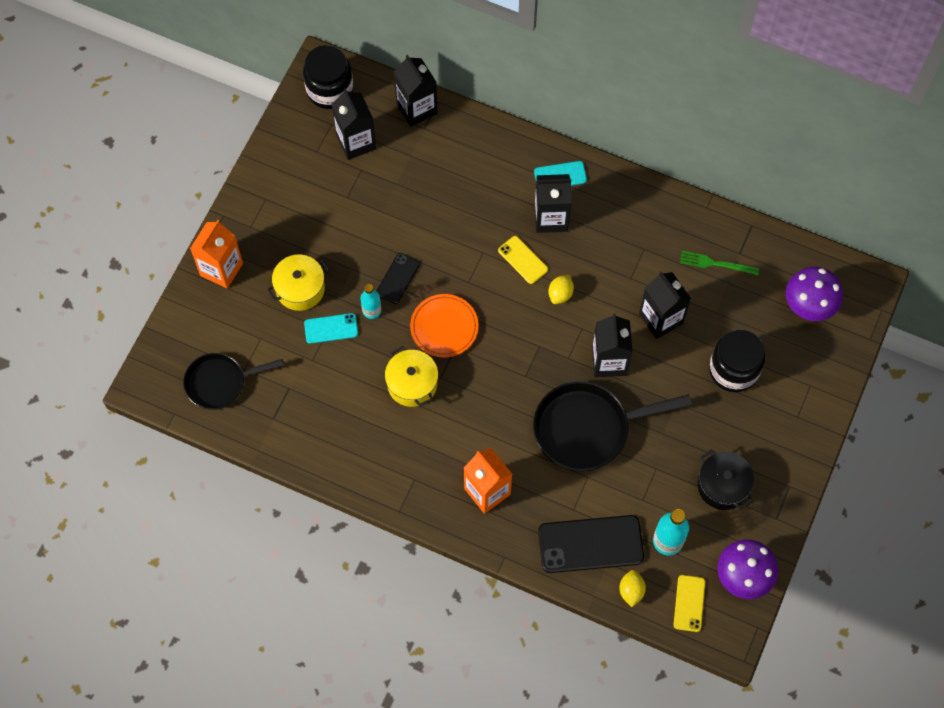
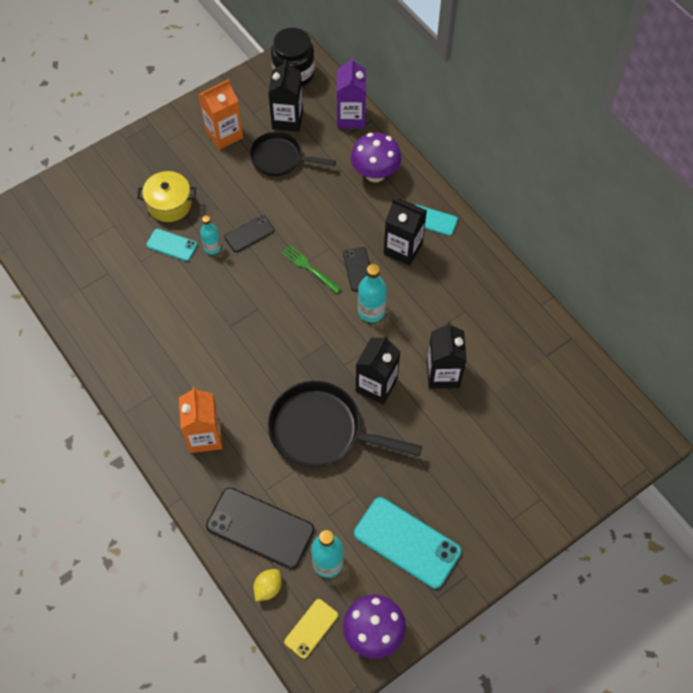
camera: 30 degrees right, 5 degrees down
(220, 383) = (60, 242): black pan -> black pan (280, 158)
(221, 269) = (122, 161): orange carton -> orange carton (224, 134)
(412, 384) = (204, 319): yellow pot -> none
(417, 109) = (351, 117): black carton -> purple carton
(444, 327) = (260, 289): orange plate -> none
(523, 260) = (358, 269): yellow phone -> black phone
(560, 294) = (371, 311): yellow lemon -> turquoise bottle
(715, 264) = (520, 353): green fork -> green fork (309, 268)
(722, 486) = (407, 542): black pot -> turquoise phone
(733, 370) = (479, 449): black jar -> none
(808, 307) = (580, 431): purple mushroom -> purple mushroom (375, 174)

